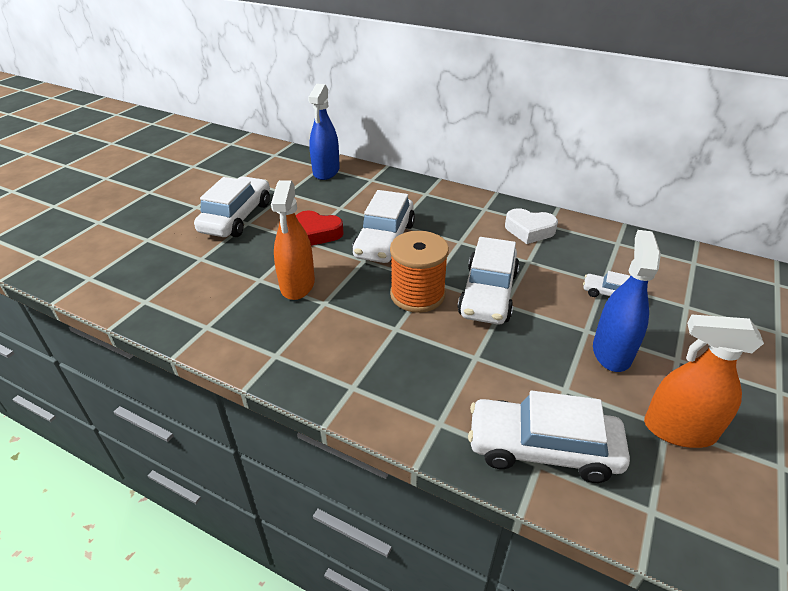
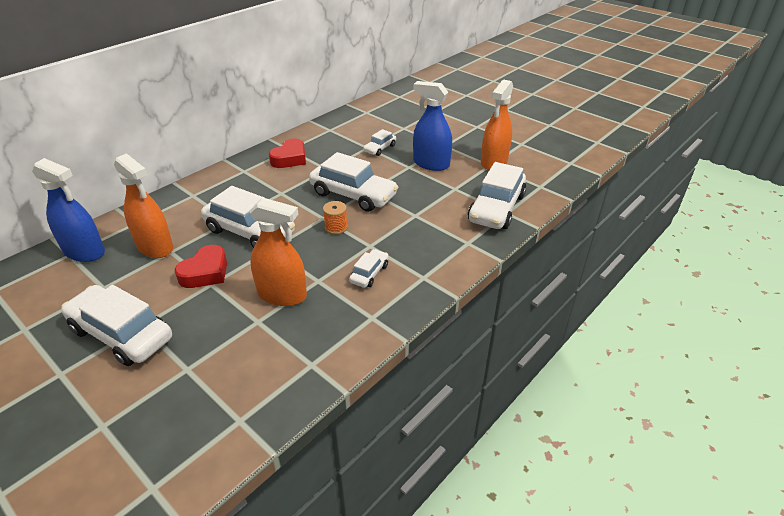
camera: 75 degrees left, 0 degrees up
(343, 198) = (155, 247): none -> orange spray bottle
(346, 338) = (369, 273): none -> white car
(417, 295) = (336, 227): orange spool -> orange spool, size x0.50
(529, 230) = (290, 158): white heart -> red heart

